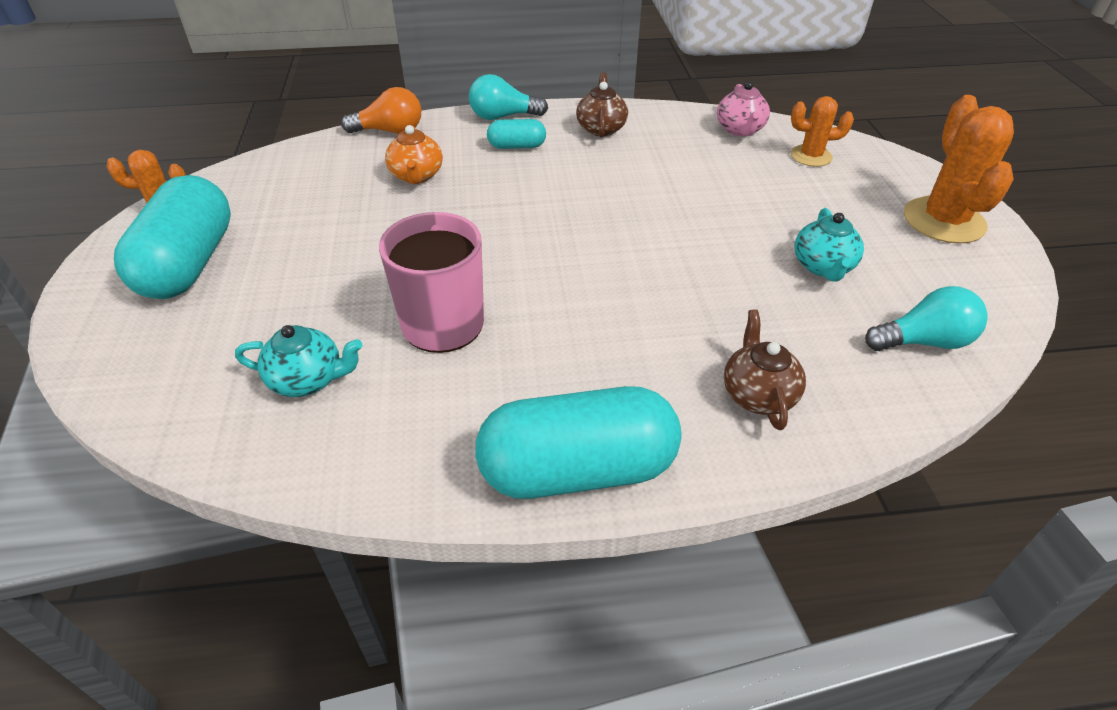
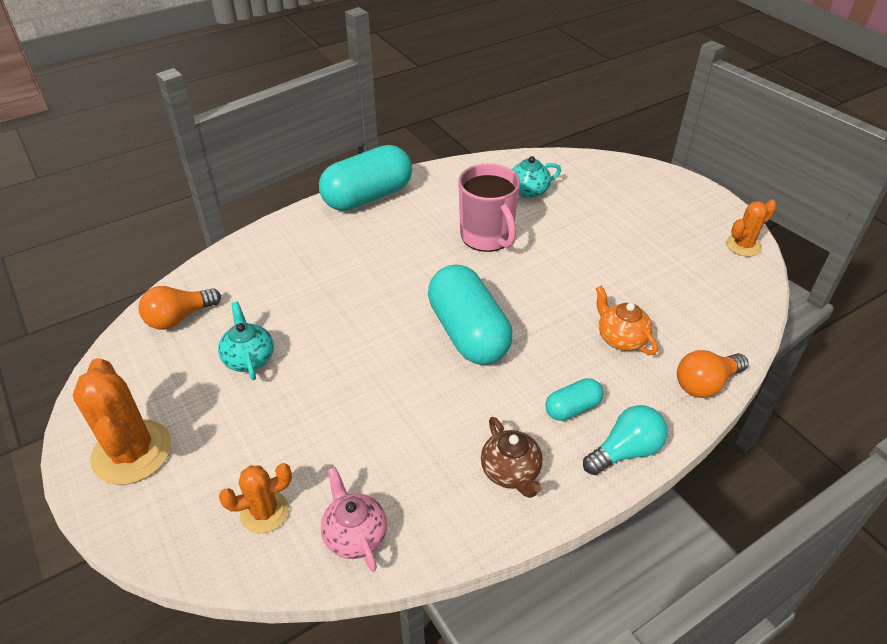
camera: 155 degrees right, 0 degrees up
(189, 264) = (672, 221): turquoise capsule -> turquoise capsule (468, 333)
(758, 395) = (286, 254): brown teapot -> none
(923, 341) = (179, 318): turquoise light bulb -> orange light bulb

